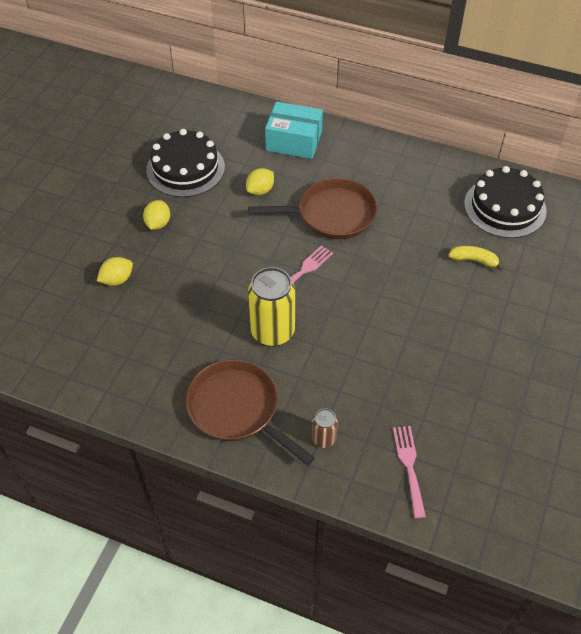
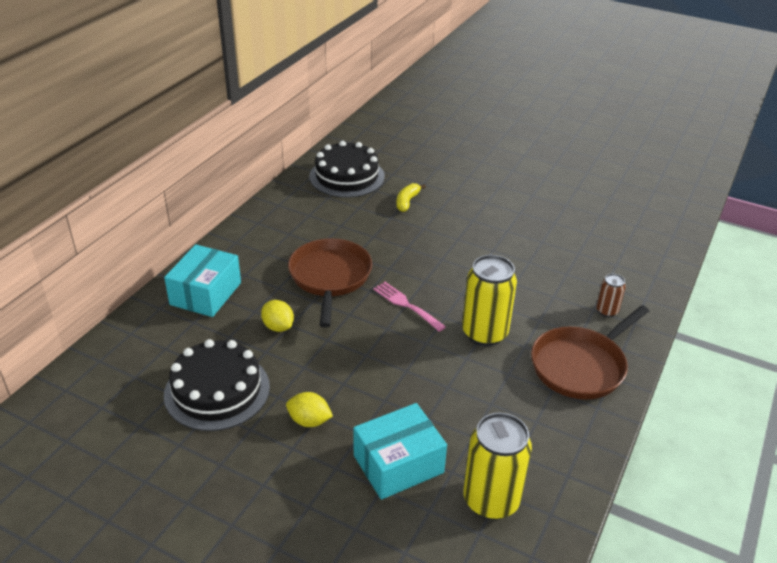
camera: 85 degrees left, 15 degrees down
(82, 338) = (491, 500): none -> yellow can
(117, 280) = (398, 464): yellow lemon -> turquoise box
(409, 466) = (626, 266): pink fork -> none

